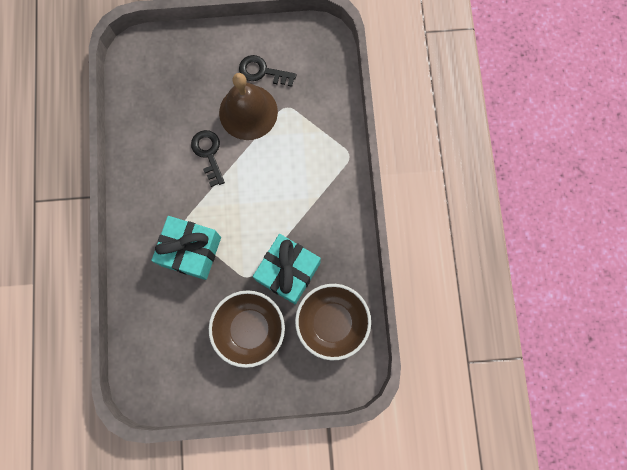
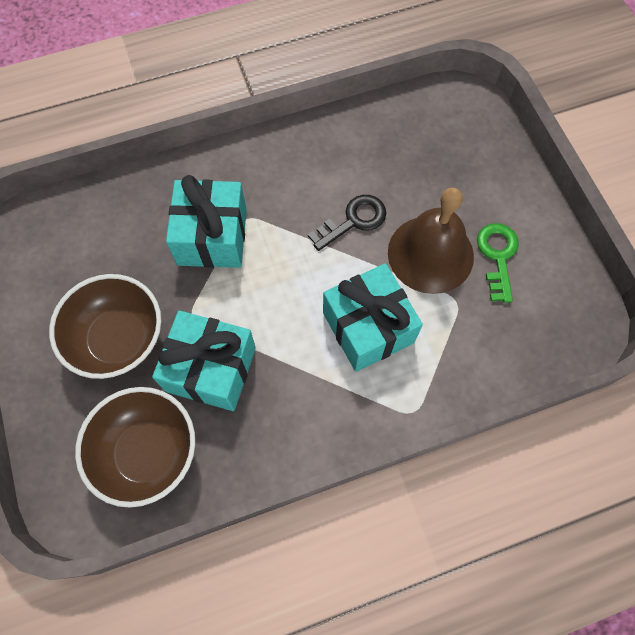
camera: 75 degrees right, 10 degrees down
(262, 71) = (497, 256): black key -> green key
(287, 166) = (368, 327): none -> turquoise gift

